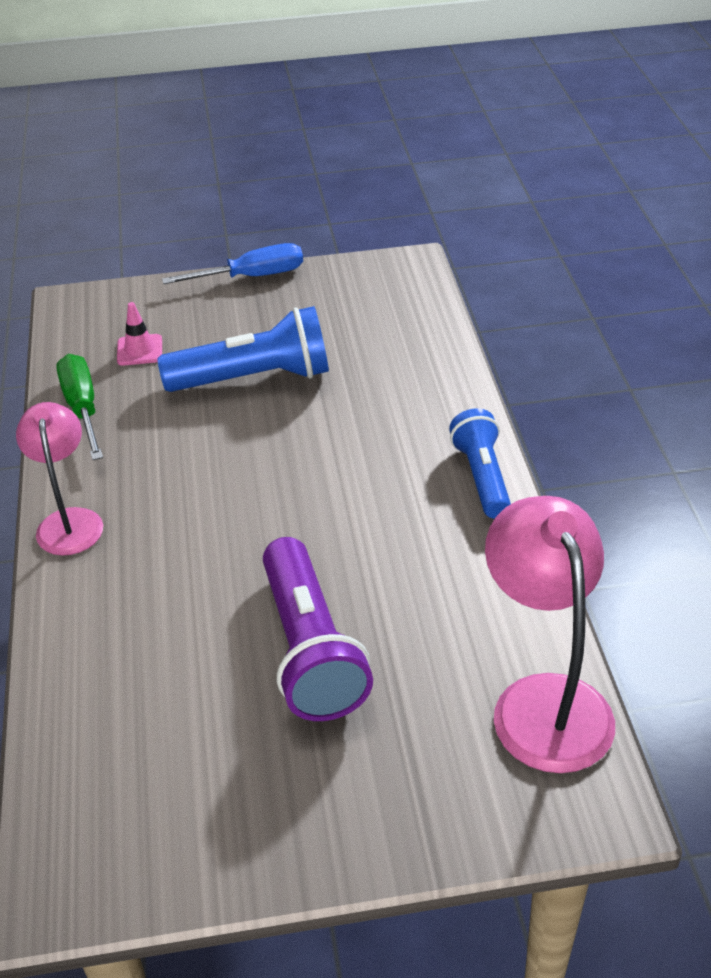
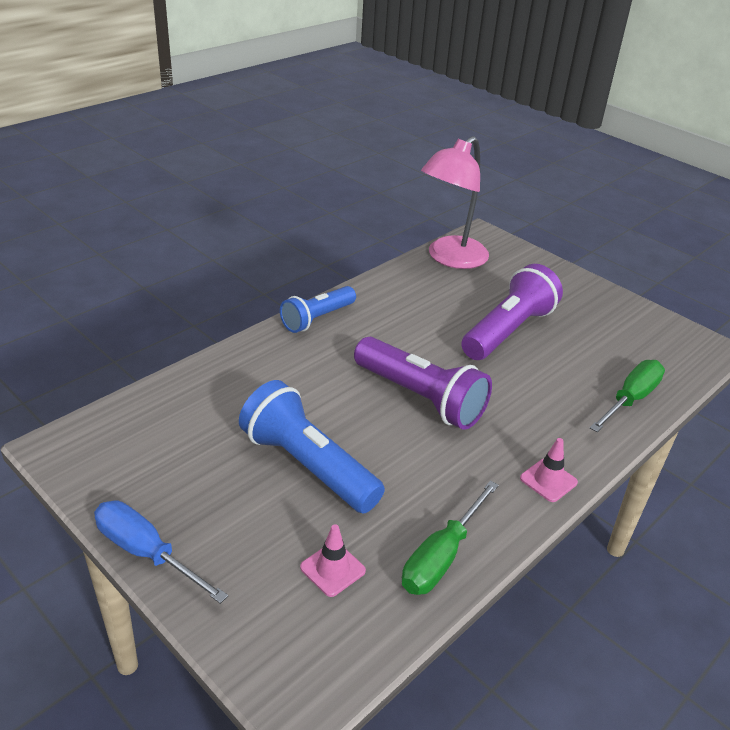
camera: 130 degrees left, 5 degrees down
(69, 521) = (548, 480): pink lamp -> pink traffic cone
(80, 683) = (630, 399): none -> green screwdriver
(266, 493) = (420, 398): none -> purple flashlight

